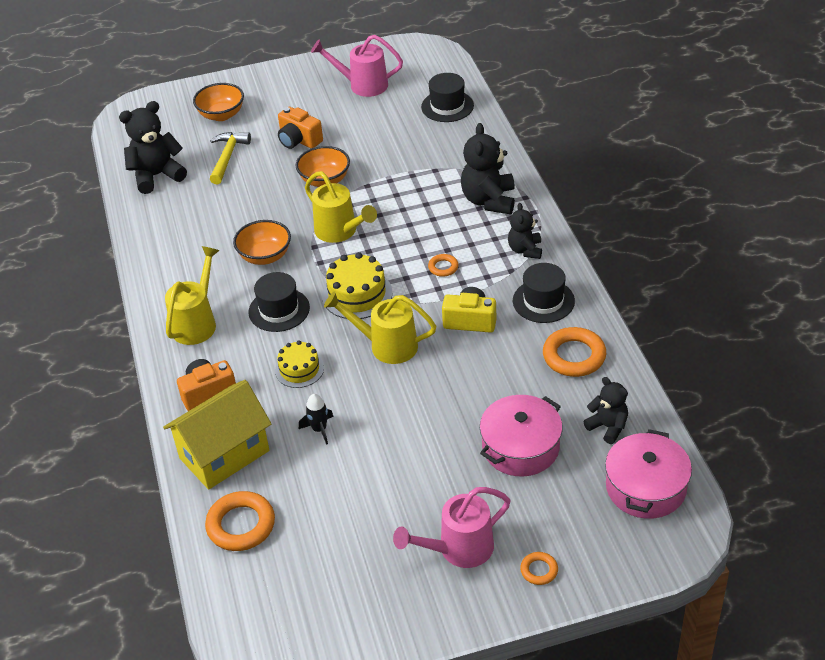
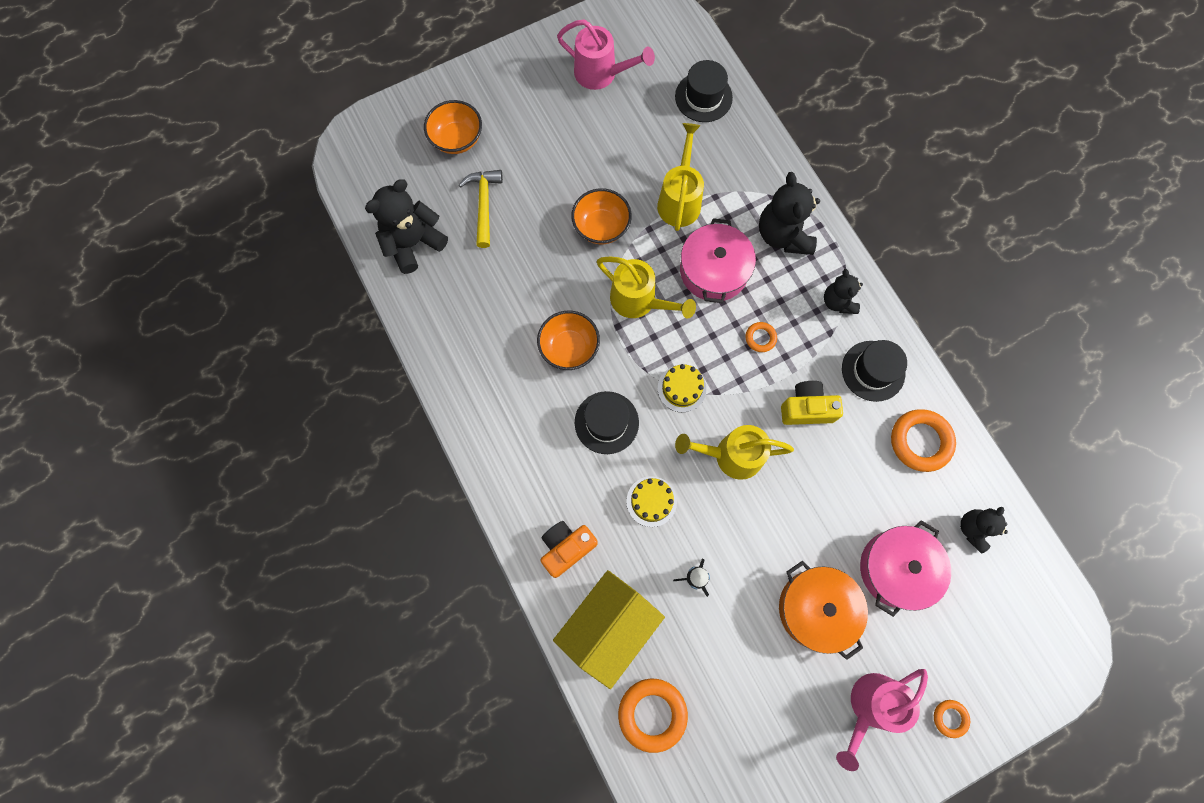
camera: 15 degrees left, 30 degrees up
(197, 322) = (525, 453): yellow watering can -> yellow watering can (680, 199)
(299, 140) = (555, 169): orange camera -> none
(357, 294) = (681, 388): yellow cake -> yellow cake, size x0.66
(362, 85) = (601, 74): pink watering can -> pink watering can turned 150 degrees counterclockwise
(430, 467) = (816, 609): none -> orange pot
(608, 427) = (973, 529): black teddy bear -> black teddy bear turned 90 degrees counterclockwise
(645, 487) = (1025, 599): pink pot -> pink pot (714, 270)

